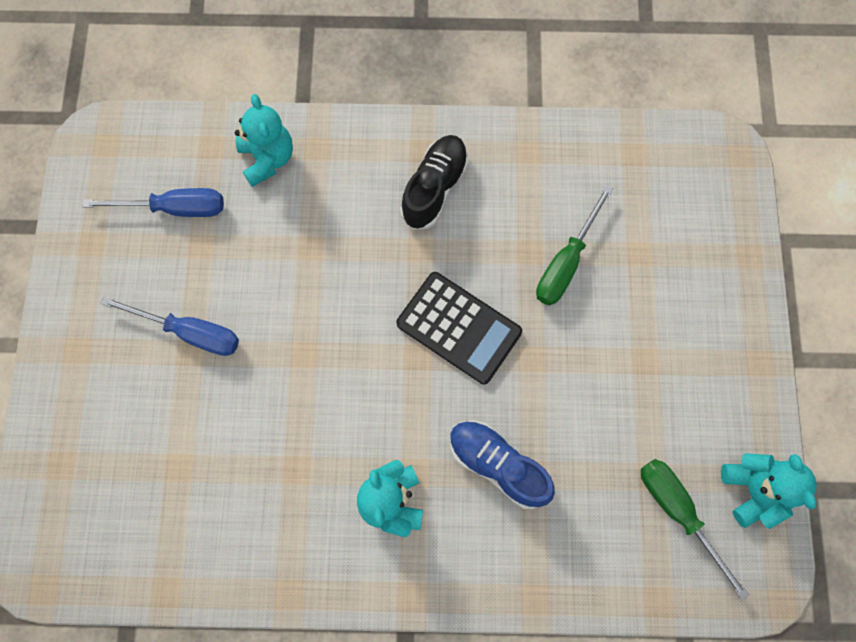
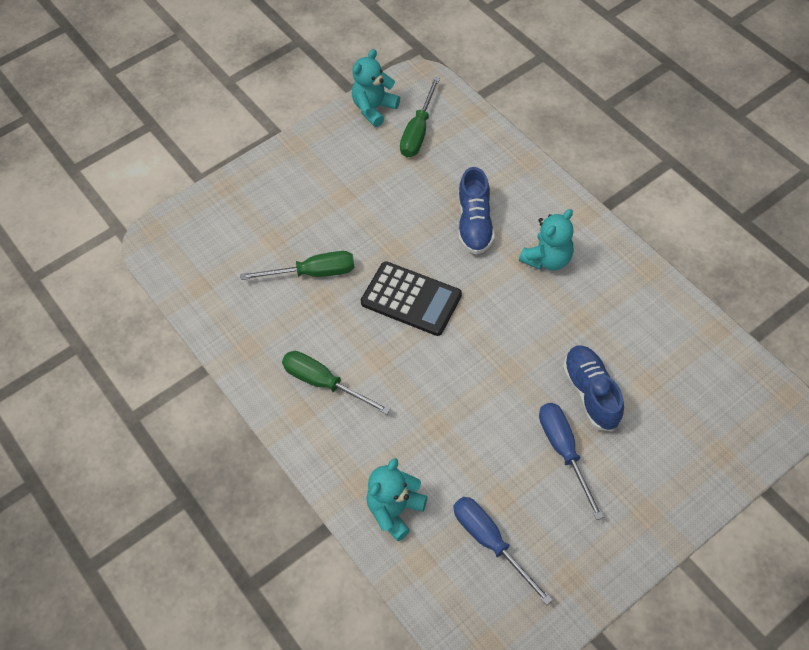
camera: 125 degrees left, 15 degrees down
(217, 406) = (591, 393): none -> blue shoe
(434, 188) = (324, 383): black shoe -> green screwdriver
(458, 328) = (411, 299): black calculator -> black calculator turned 120 degrees clockwise

